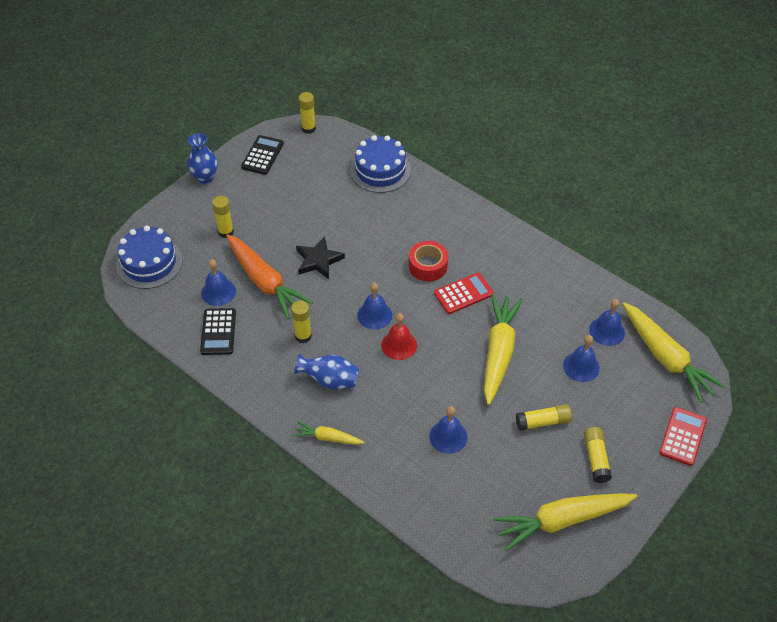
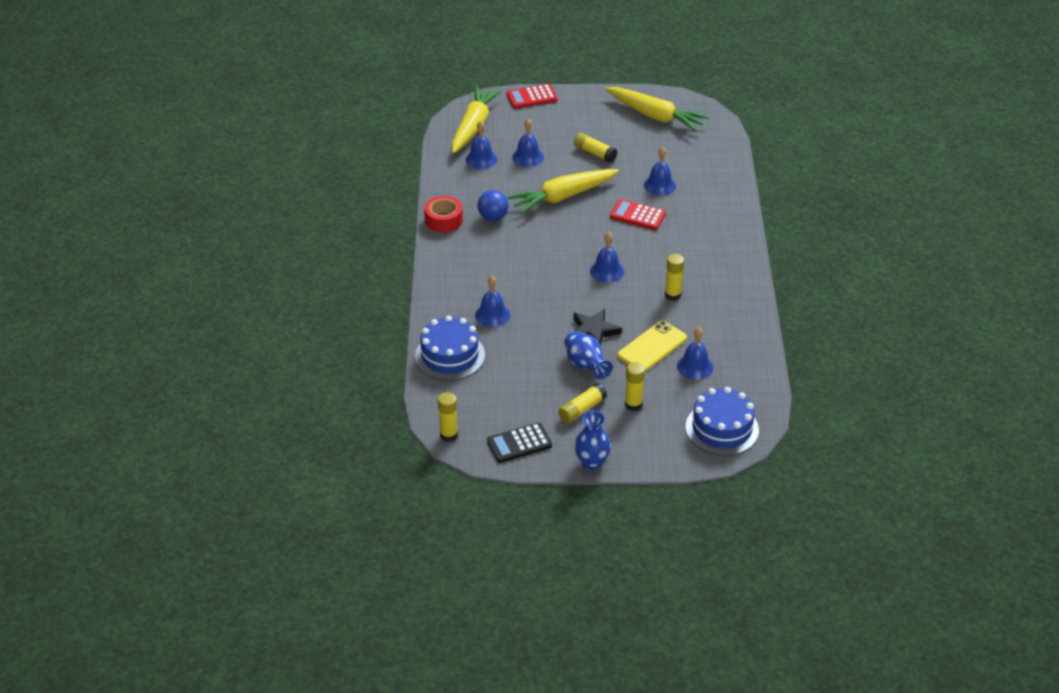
camera: 130 degrees left, 10 degrees down
(218, 332) = (728, 341): black calculator -> none
(265, 282) = (652, 347): orange carrot -> yellow phone
(328, 438) = (733, 235): yellow carrot -> none
(329, 380) = (690, 260): blue vase -> blue vase (586, 366)
(397, 216) = (492, 315): none -> blue bell
(399, 345) = (617, 245): red bell -> none
(428, 266) = (525, 270): red tape -> red tape (443, 220)
(463, 294) = (530, 238): red calculator -> red calculator (637, 215)
(514, 288) = (493, 217): none -> blue ball
(596, 458) = (594, 122): yellow glue stick -> yellow glue stick (582, 409)

